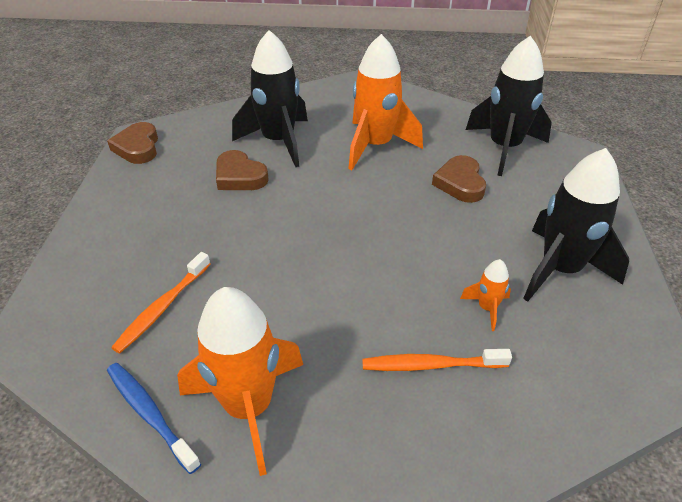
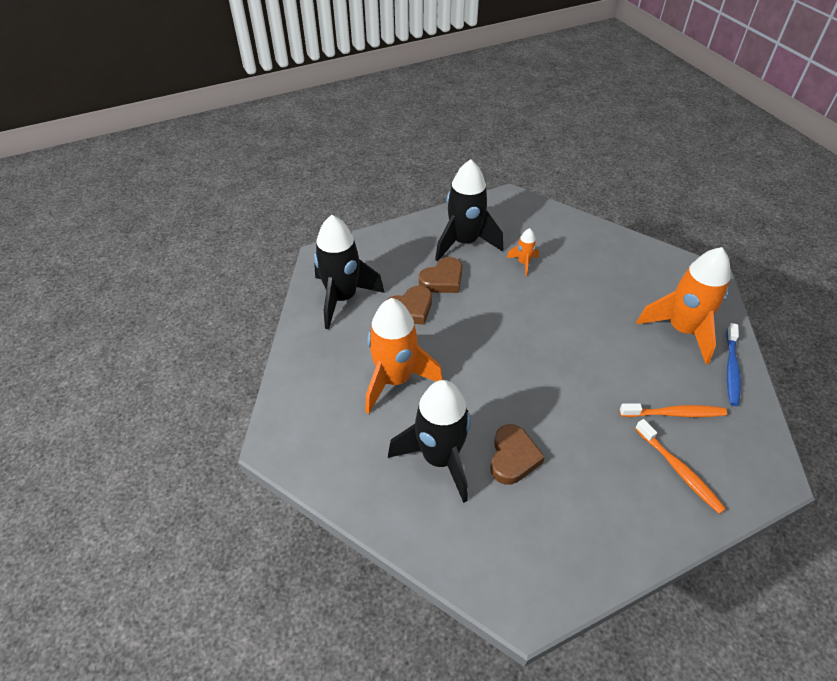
camera: 120 degrees left, 5 degrees up
(138, 147) = (544, 589): brown heart -> brown heart (442, 280)
(431, 365) = (584, 272): orange toothbrush -> orange toothbrush (679, 470)

